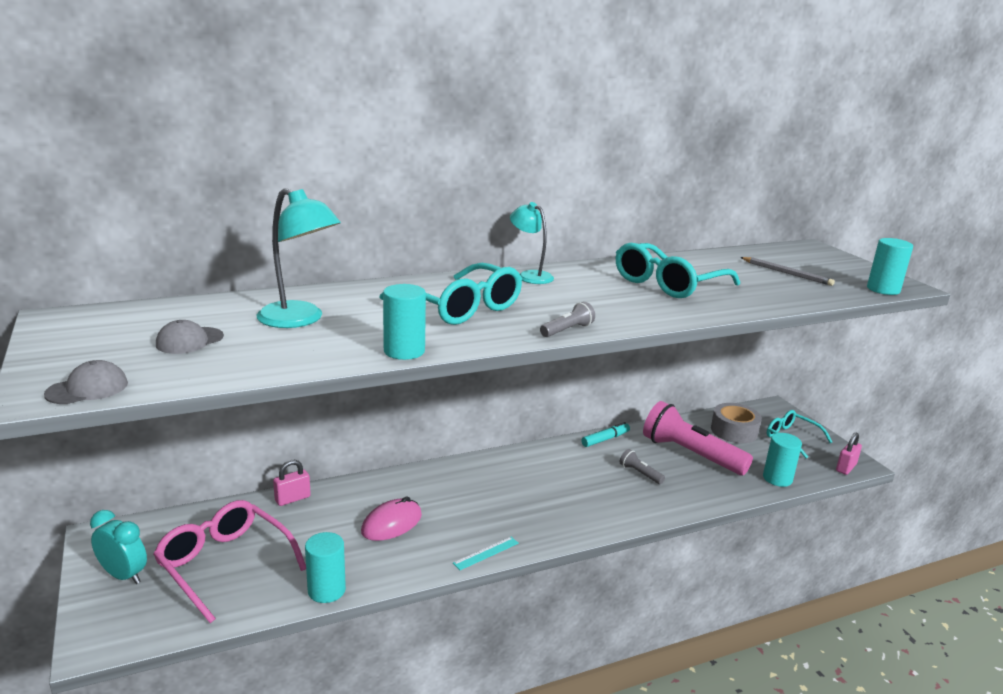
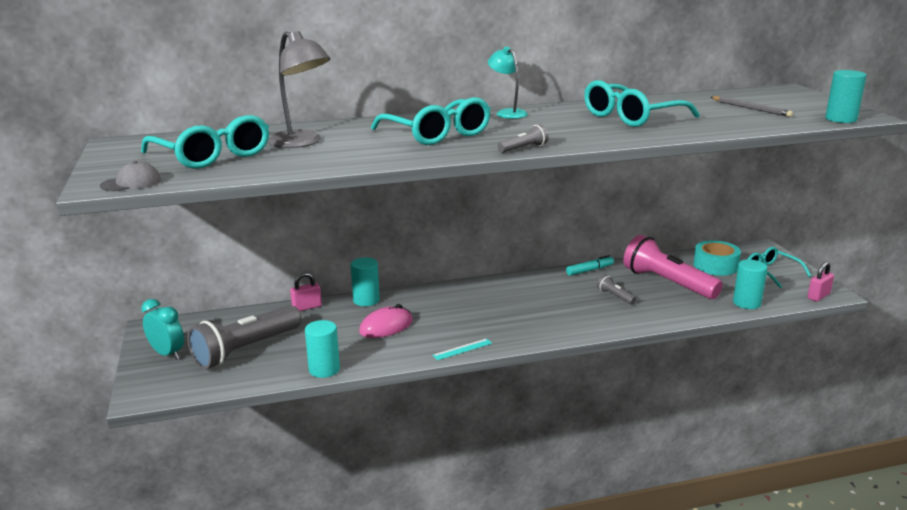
camera: 10 degrees right, 0 degrees up
(189, 341) = (212, 155): grey cap -> turquoise glasses
(225, 564) = (246, 350): pink glasses -> grey flashlight
(299, 320) = (301, 143): turquoise lamp -> grey lamp
(404, 351) = (379, 162): turquoise cylinder -> turquoise cylinder (366, 300)
(734, 431) = (715, 266): grey tape -> turquoise tape

